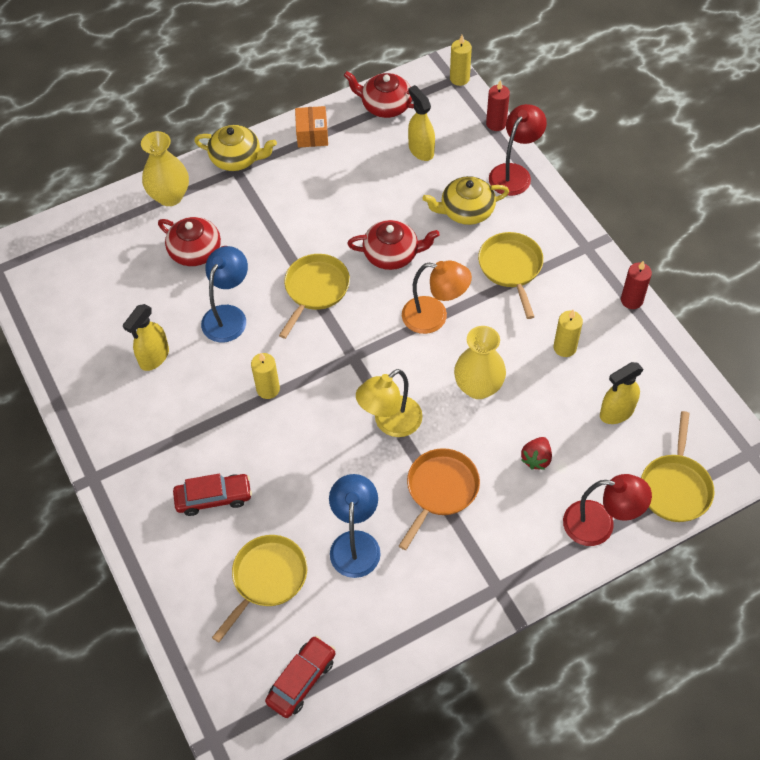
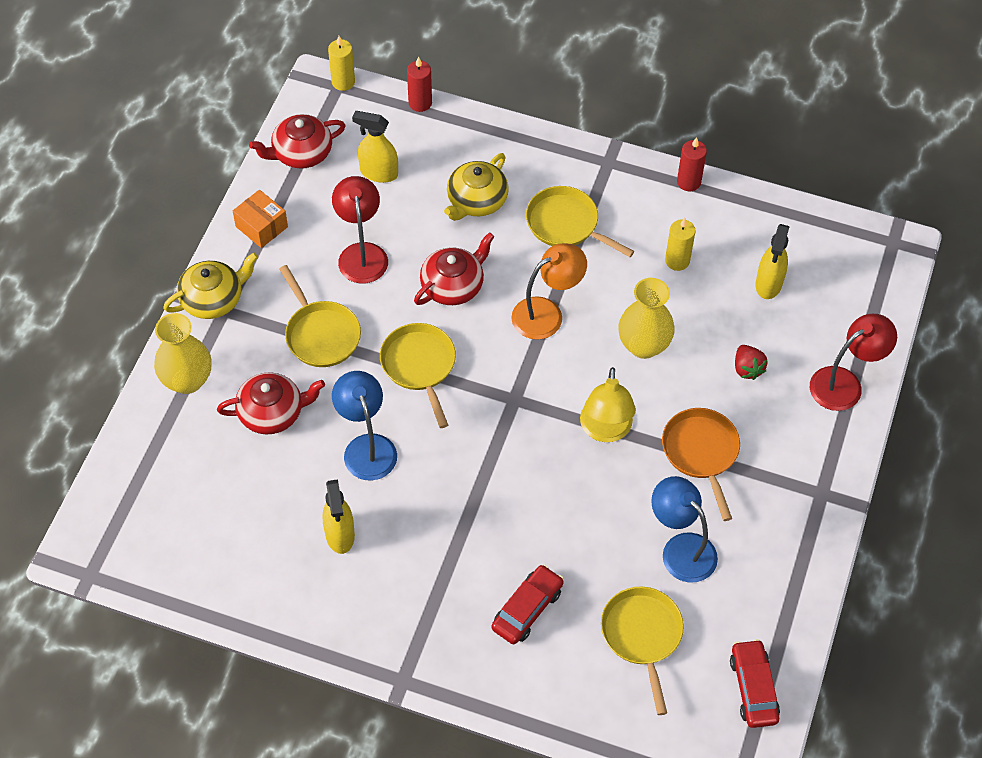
camera: 45 degrees left, 0 degrees up
(268, 389) = (473, 483): yellow candle -> none
(514, 173) = (482, 138): red lamp -> red lamp (361, 253)
(675, 486) = (868, 309): yellow pan -> yellow pan (321, 334)

